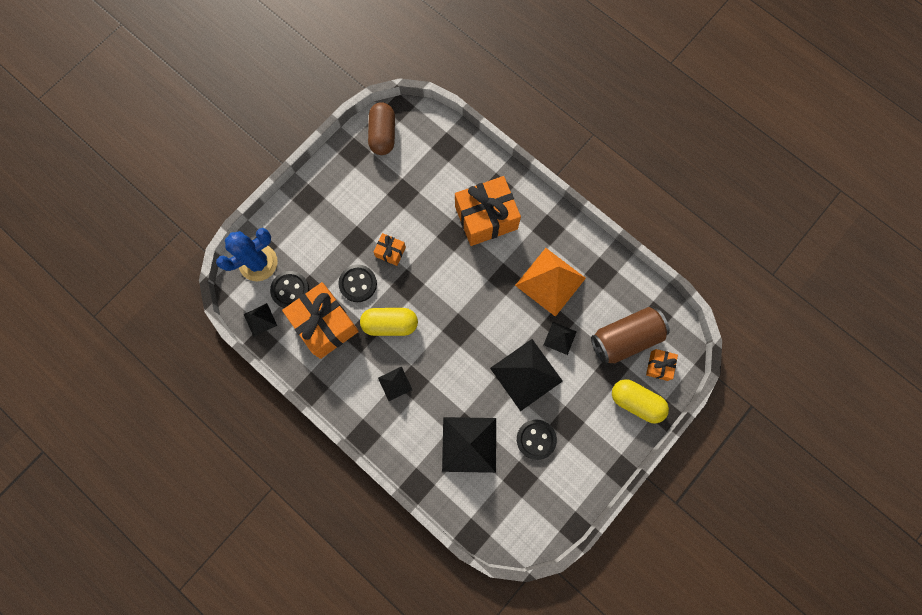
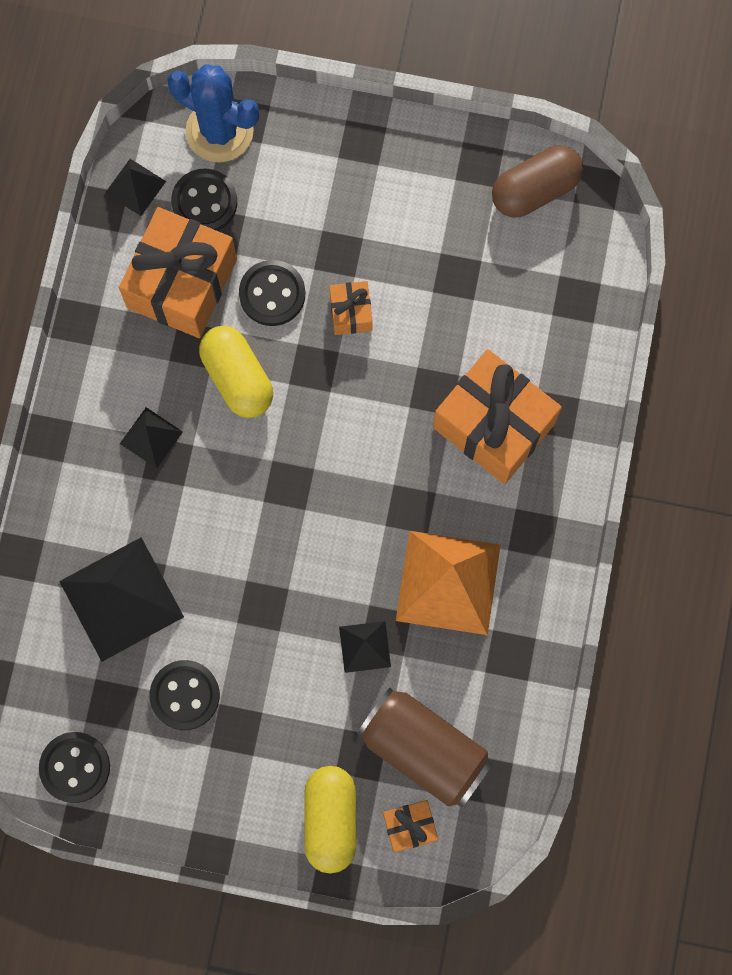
camera: 60 degrees right, 0 degrees up
(526, 374) = (277, 625): black pyramid -> none
(542, 516) = (75, 767): none -> black button

